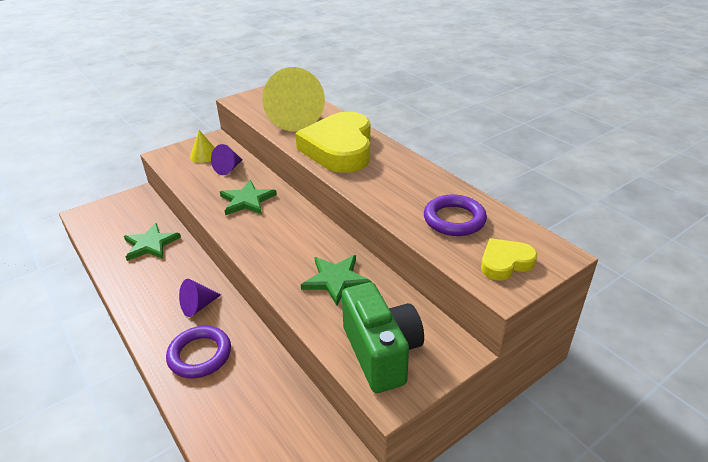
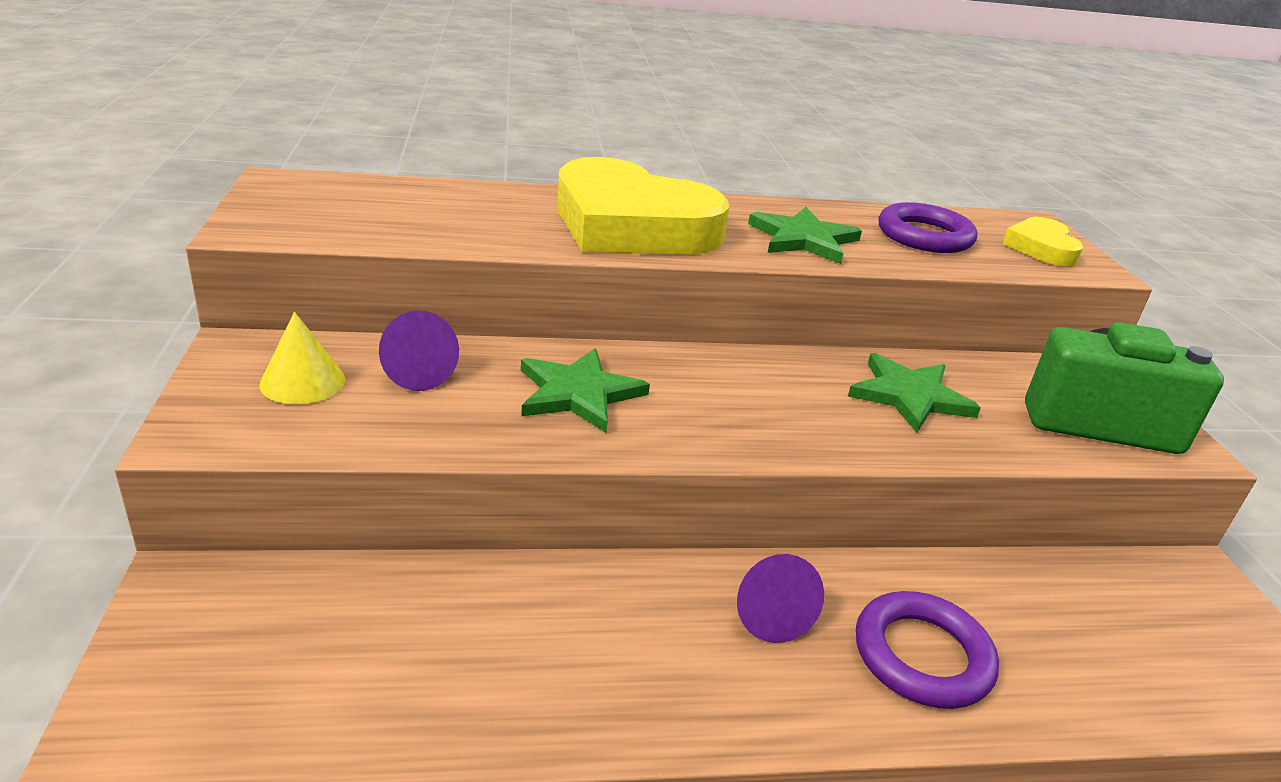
camera: 65 degrees left, 5 degrees down
(151, 244) = (462, 624): green star -> green star (803, 239)
(297, 120) = (459, 216): yellow cone -> none

